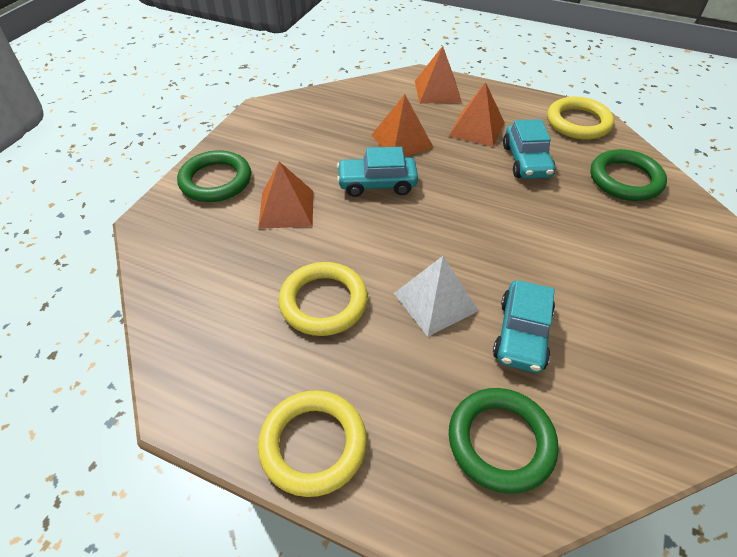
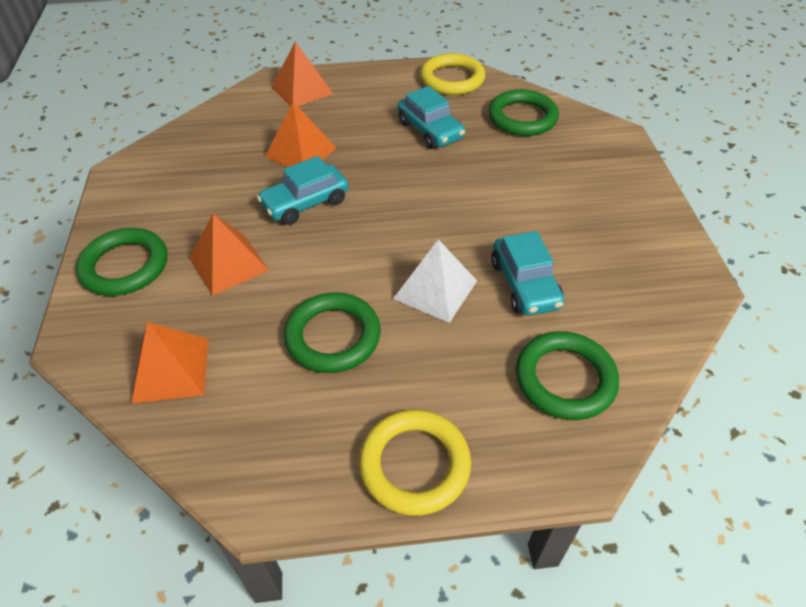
camera: 30 degrees left, 0 degrees up
(323, 302) = (333, 336): yellow ring -> green ring
(476, 128) = (365, 115): orange pyramid -> orange pyramid (171, 369)

